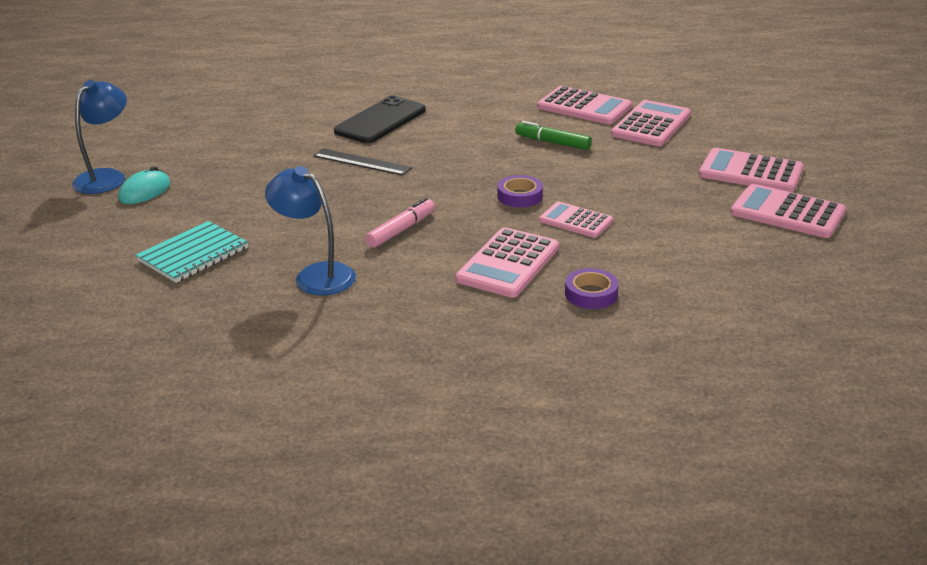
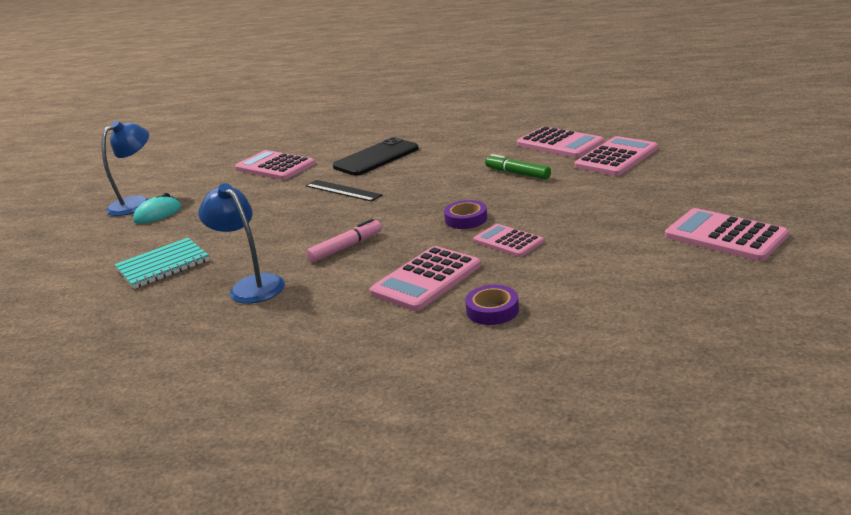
camera: 15 degrees right, 5 degrees down
(750, 172) = (699, 198): pink calculator -> pink calculator (275, 166)

